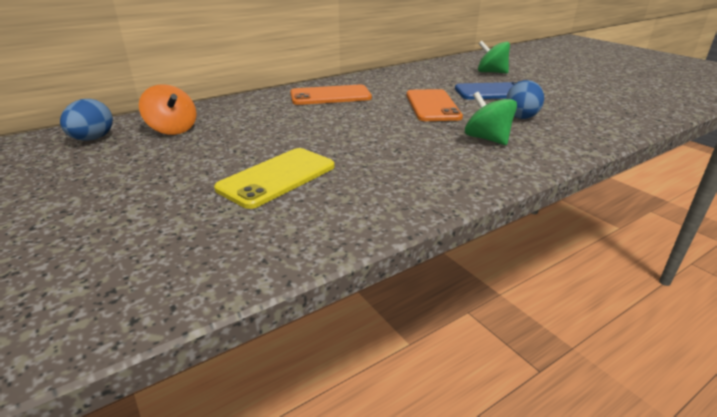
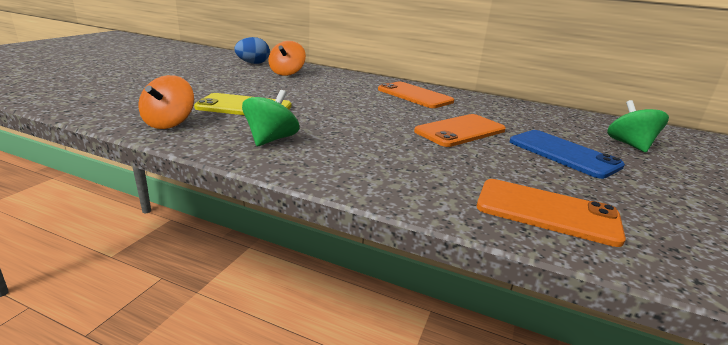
camera: 55 degrees right, 5 degrees down
(291, 233) = (169, 123): none -> orange spinning top
(487, 139) = (412, 163): green spinning top -> green spinning top (271, 139)
(521, 116) = (509, 174): blue egg -> none
(580, 124) = (546, 212): none -> orange phone

